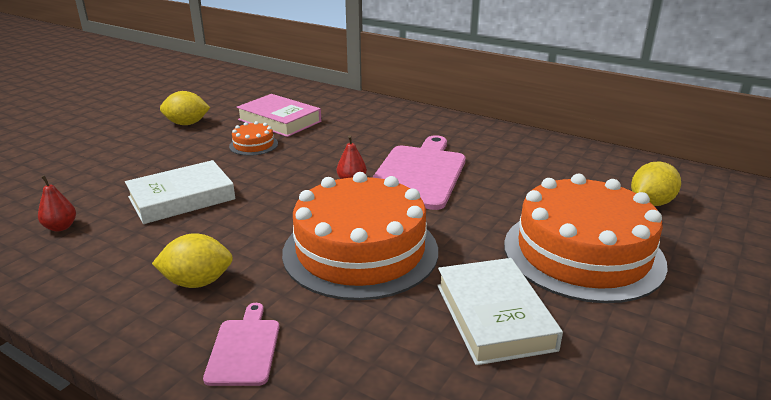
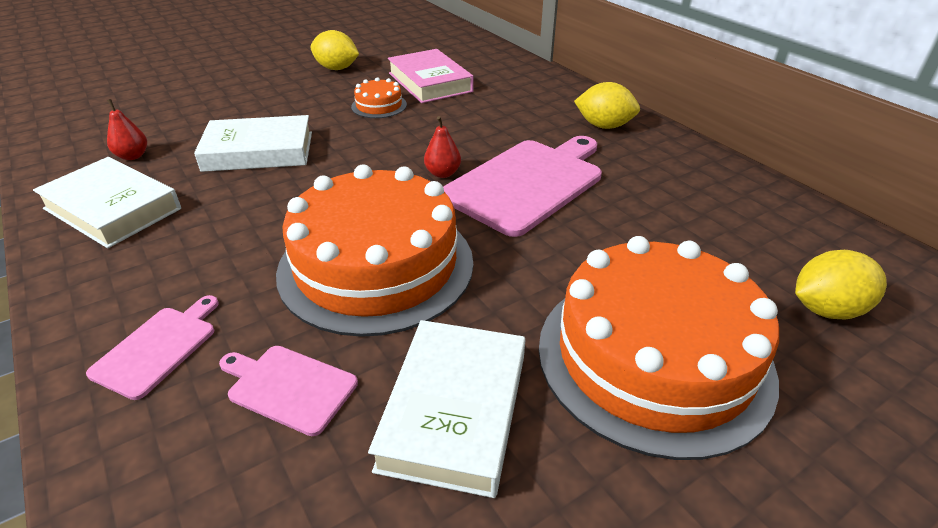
camera: 25 degrees right, 10 degrees up
(88, 270) = (112, 209): none -> white book
(197, 282) = (187, 252): yellow lemon -> yellow lemon (604, 126)
(372, 339) = (288, 387): none -> pink cutting board

